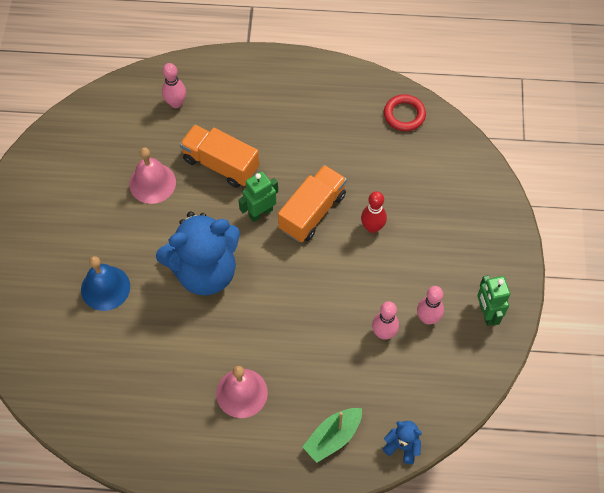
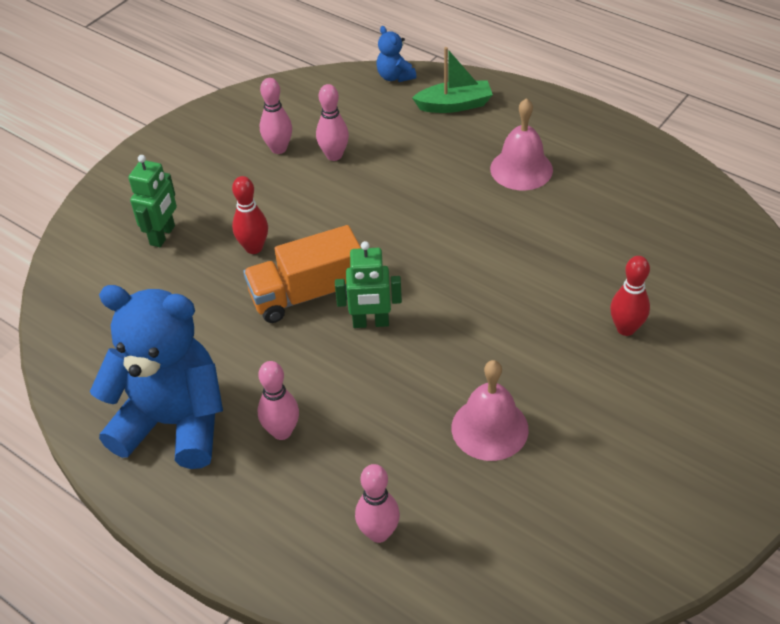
camera: 145 degrees left, 15 degrees down
(105, 288) = (626, 328): blue bell -> red bowling pin
(205, 271) = (486, 291): blue teddy bear -> blue teddy bear (174, 422)
(220, 164) = (377, 406): orange truck -> none
(261, 126) = (282, 432): none -> pink bowling pin
(404, 115) = (88, 350): red ring -> none
(487, 313) = (218, 129): green robot -> green robot (163, 235)

